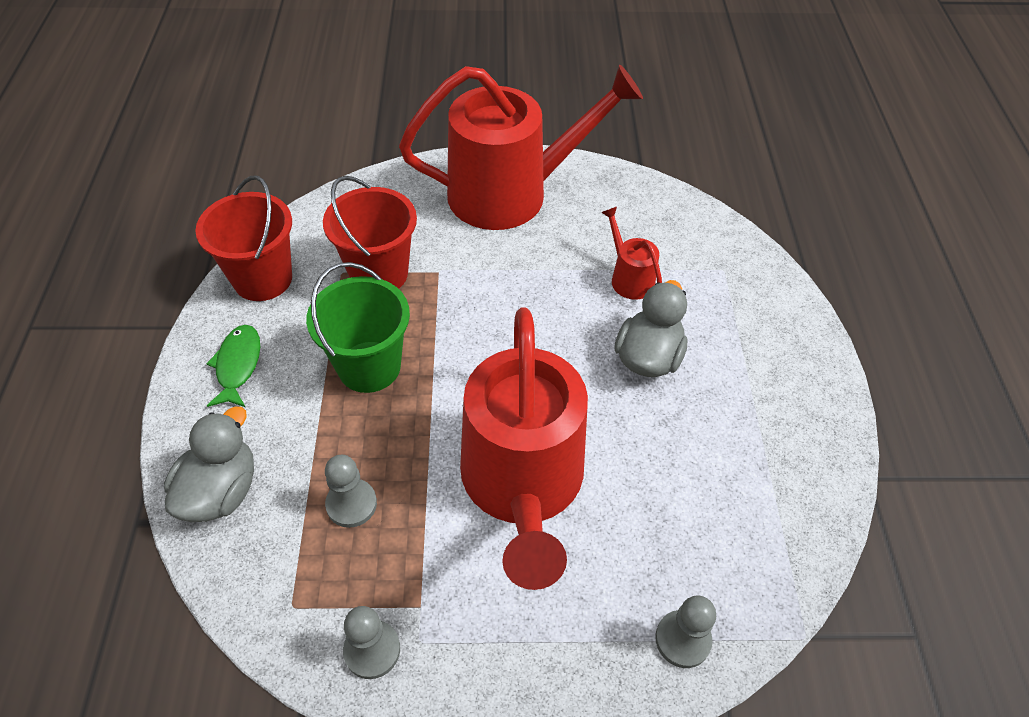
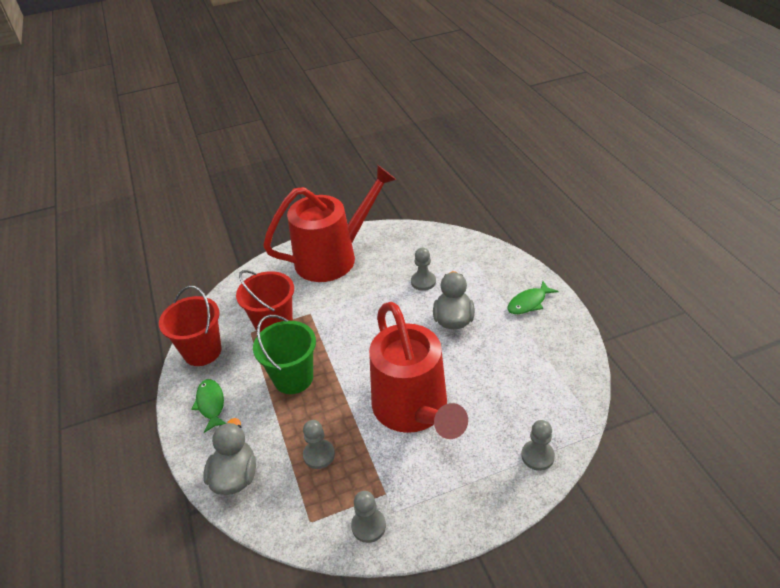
camera: 15 degrees left, 10 degrees down
(629, 278) = (423, 282): red watering can -> grey pawn
(781, 370) = (529, 303): none -> green fish

